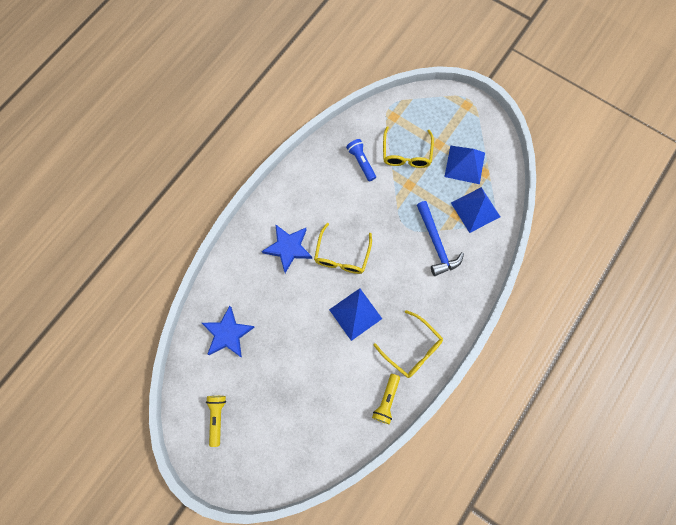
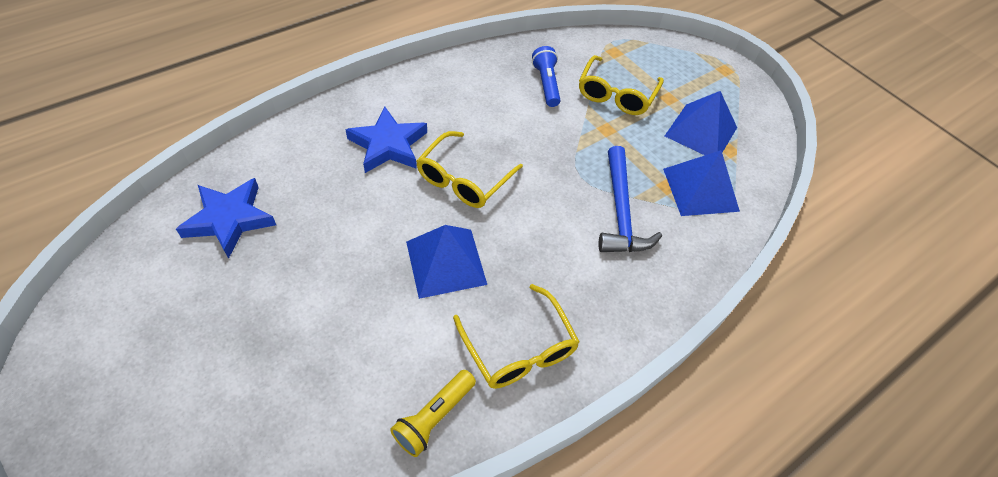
camera: 15 degrees right, 20 degrees down
(217, 417) = (128, 333): yellow flashlight -> none

